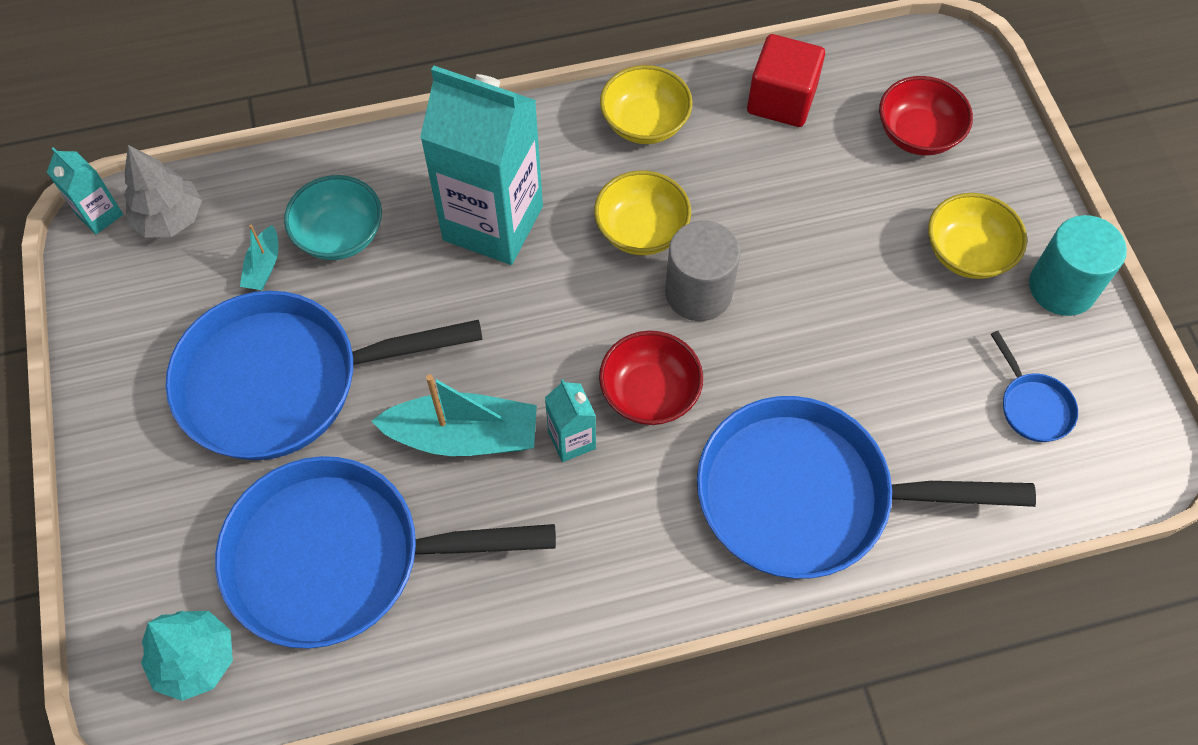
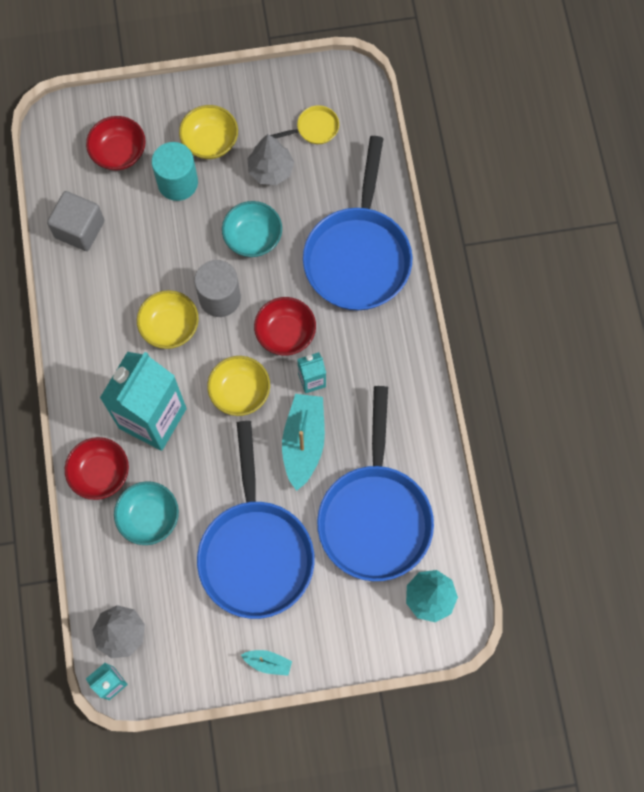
camera: 85 degrees left, 10 degrees up
(263, 266) = (168, 567): turquoise boat -> turquoise boat (268, 663)
(406, 168) = (100, 473): none -> red bowl
(645, 123) = (86, 316): yellow bowl -> yellow bowl (240, 392)
(781, 100) = (79, 229): red cube -> grey cube
(810, 330) = (253, 237): none -> turquoise bowl
(938, 345) = (270, 170): none -> grey tree
(1033, 406) = (314, 128): blue pan -> yellow pan
(1062, 287) = (240, 96): turquoise cylinder -> turquoise cylinder (178, 182)

